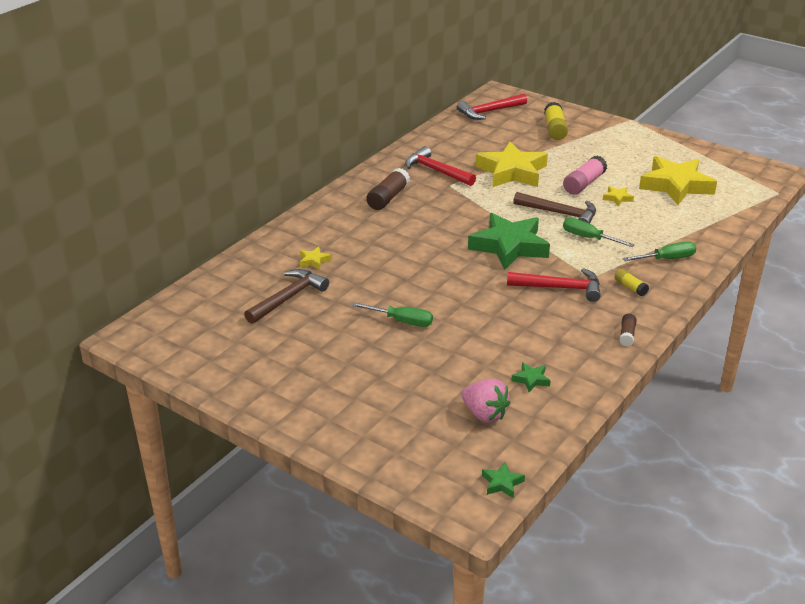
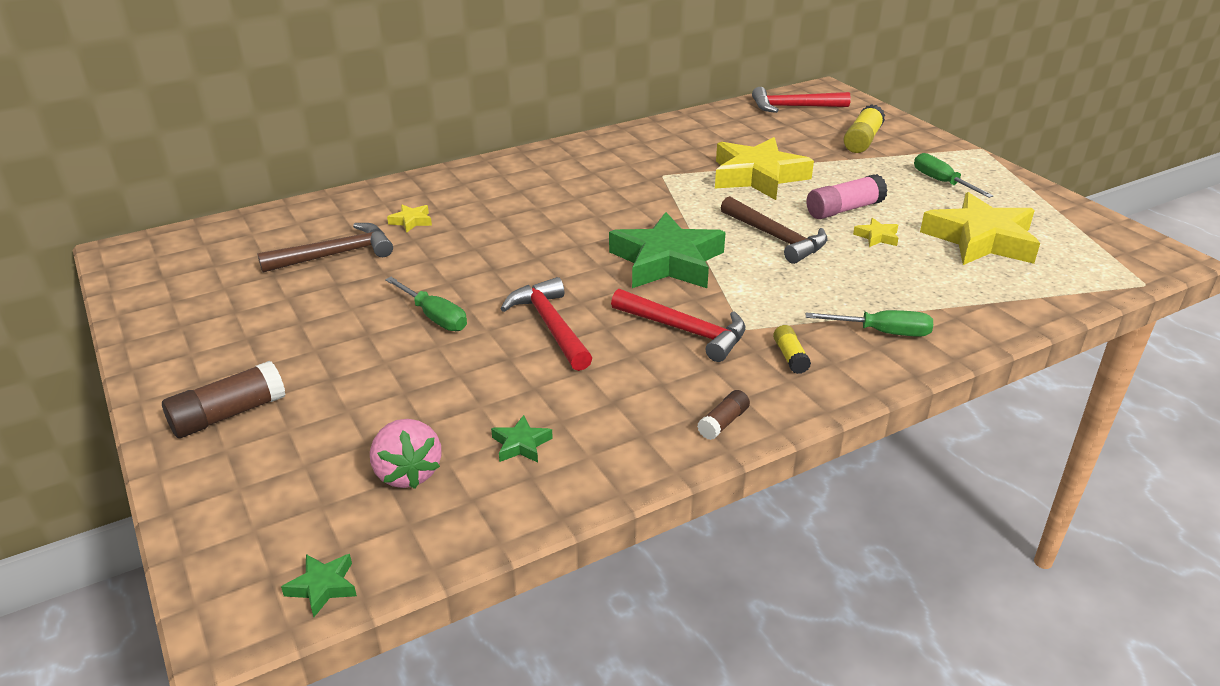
camera: 25 degrees right, 0 degrees up
(388, 198) = (572, 173): brown glue stick -> brown glue stick (228, 414)
(436, 171) = (662, 156): red hammer -> red hammer (550, 326)
(588, 238) = (788, 277): green screwdriver -> green screwdriver (941, 182)

